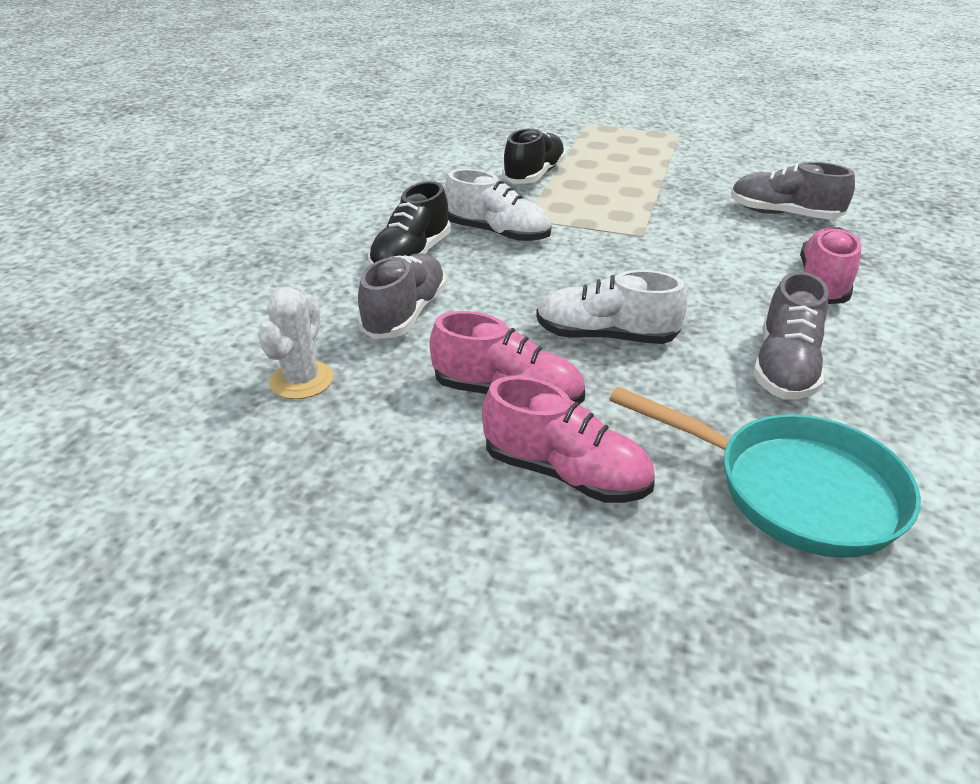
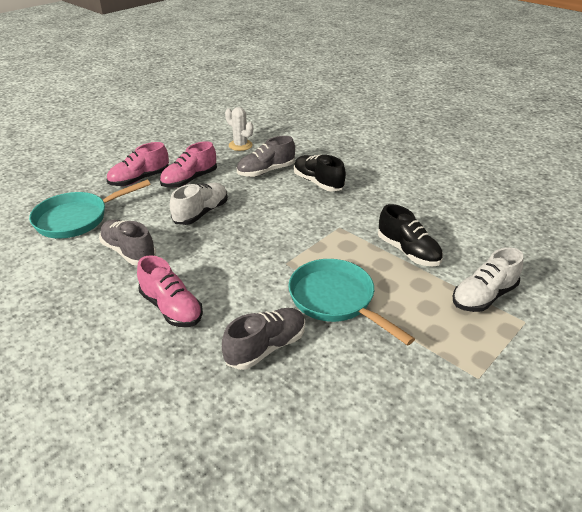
camera: 115 degrees right, 0 degrees up
(405, 314) = (266, 171): grey shoe -> grey shoe turned 105 degrees clockwise
(497, 234) = (325, 213): white shoe -> white shoe (483, 296)
(667, 196) = (335, 300): none -> turquoise pan

